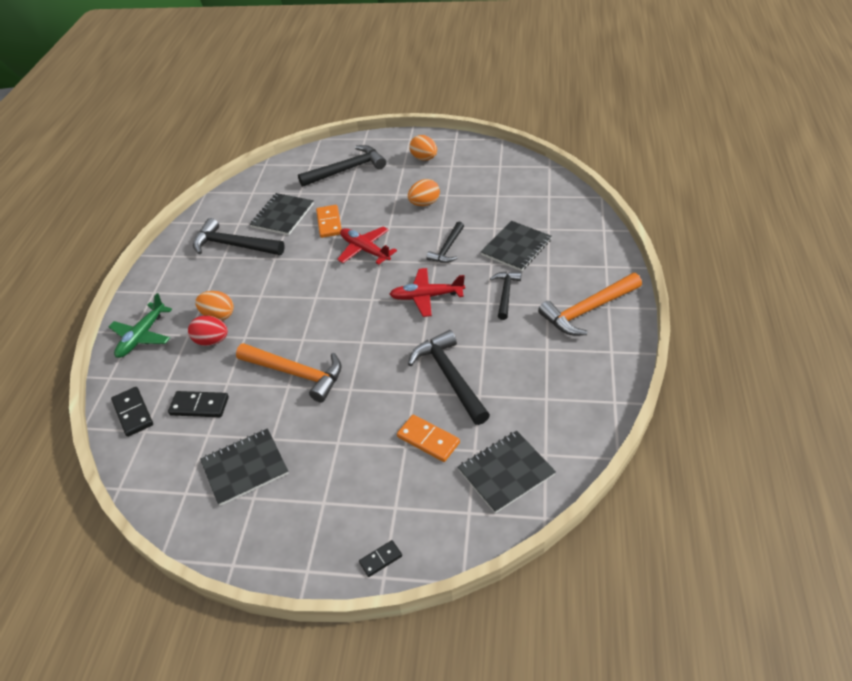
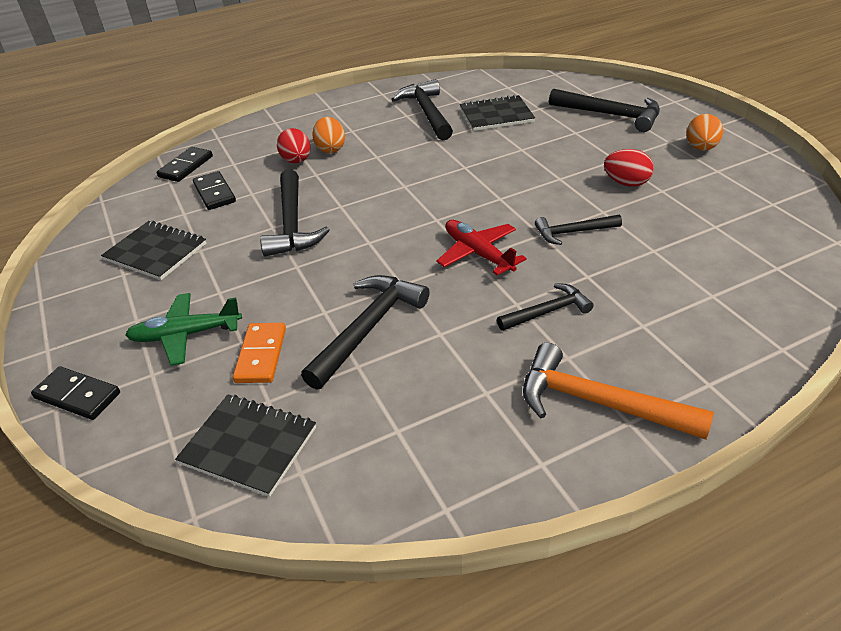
camera: 55 degrees right, 5 degrees down
(142, 336) = (274, 128): green plane -> green plane (185, 335)
(296, 373) = (292, 224): orange hammer -> black hammer
(329, 223) = (518, 143): orange domino -> none
(365, 250) = (504, 181): red plane -> none
(380, 559) = (77, 395): black domino -> black domino, size x1.65
(424, 203) = (626, 183): orange egg -> red egg
(516, 247) = (641, 283): black notebook -> none

